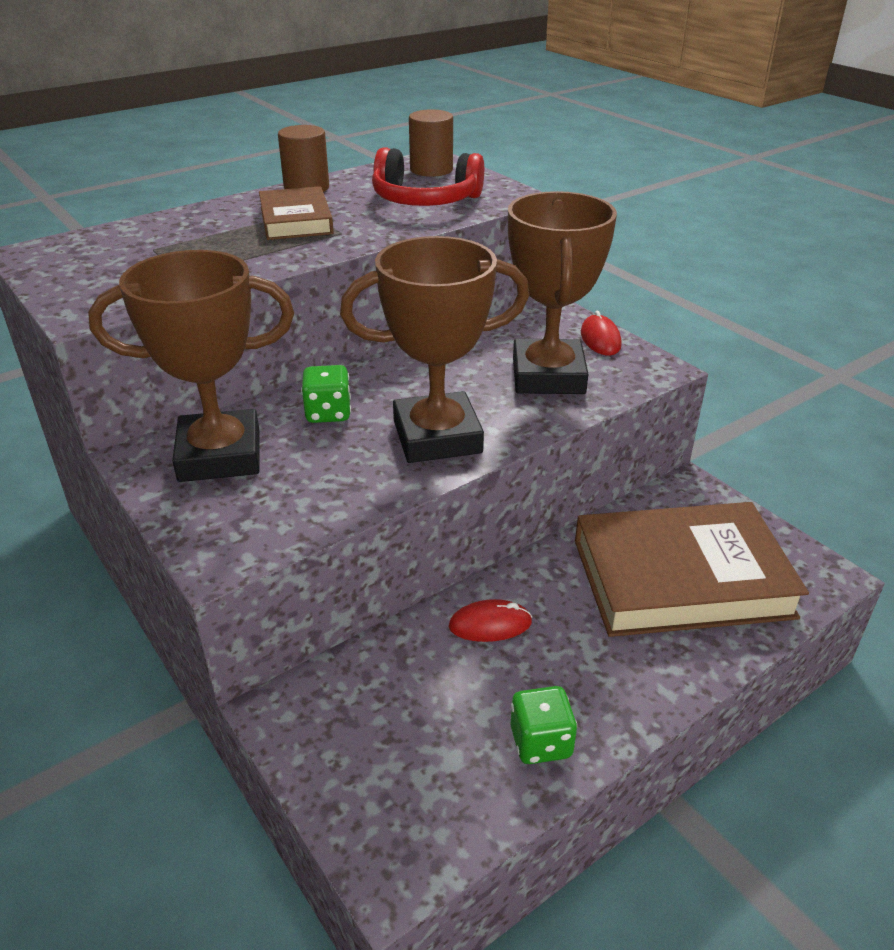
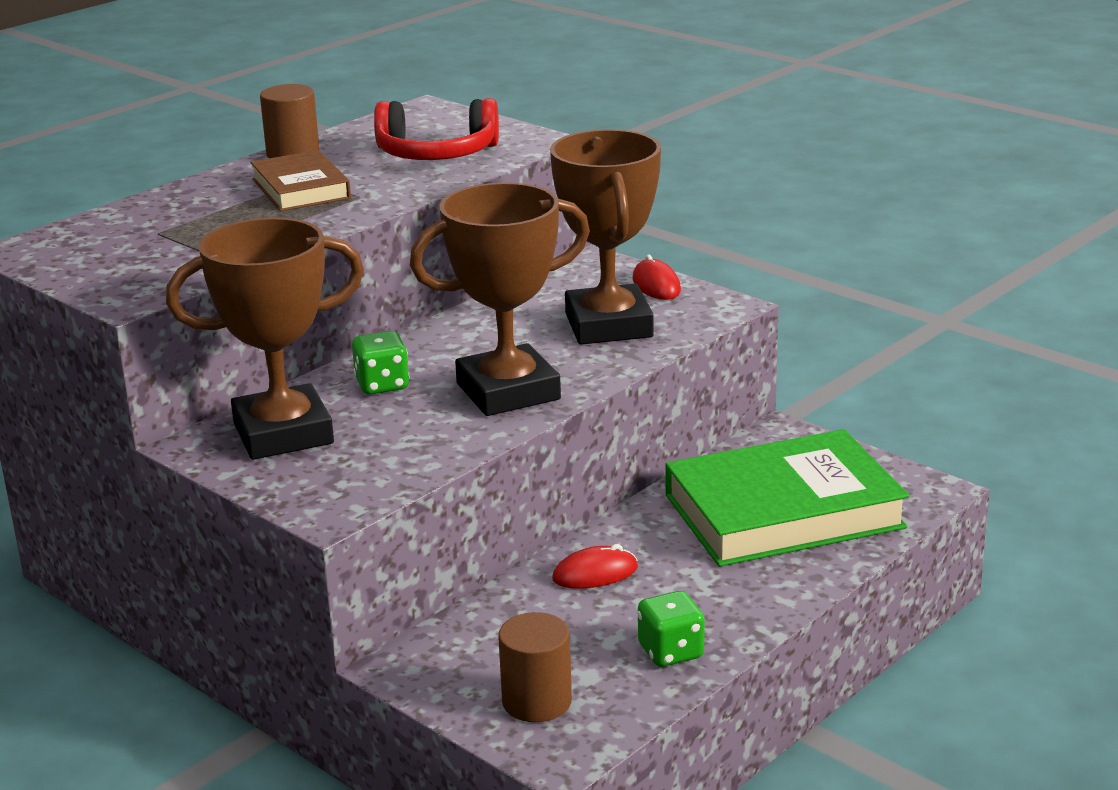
camera: 10 degrees left, 10 degrees down
(431, 169) = (429, 120): brown cylinder -> brown cylinder (537, 701)
(681, 578) = (783, 511): brown book -> green book

